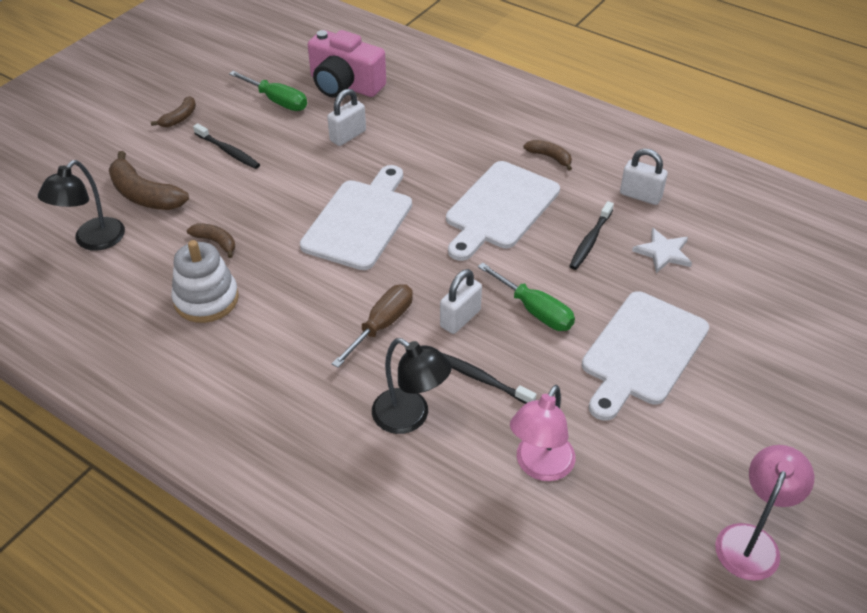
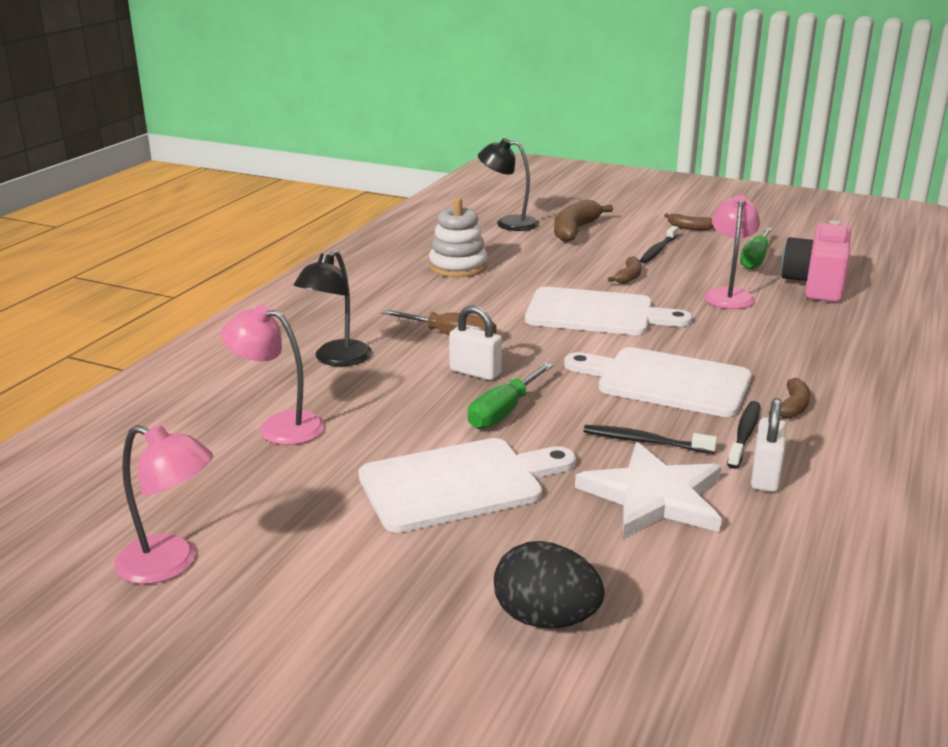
camera: 80 degrees right, 20 degrees down
(216, 242) = (530, 261): brown banana -> brown banana (629, 277)
(348, 136) = (728, 295): white padlock -> pink lamp
(482, 379) = (392, 389): black toothbrush -> black toothbrush (744, 435)
(642, 352) = (458, 483): white cutting board -> white cutting board turned 135 degrees clockwise
(663, 252) = (654, 497): white star -> white star, size x1.76
(797, 330) = (545, 618): none -> black egg

